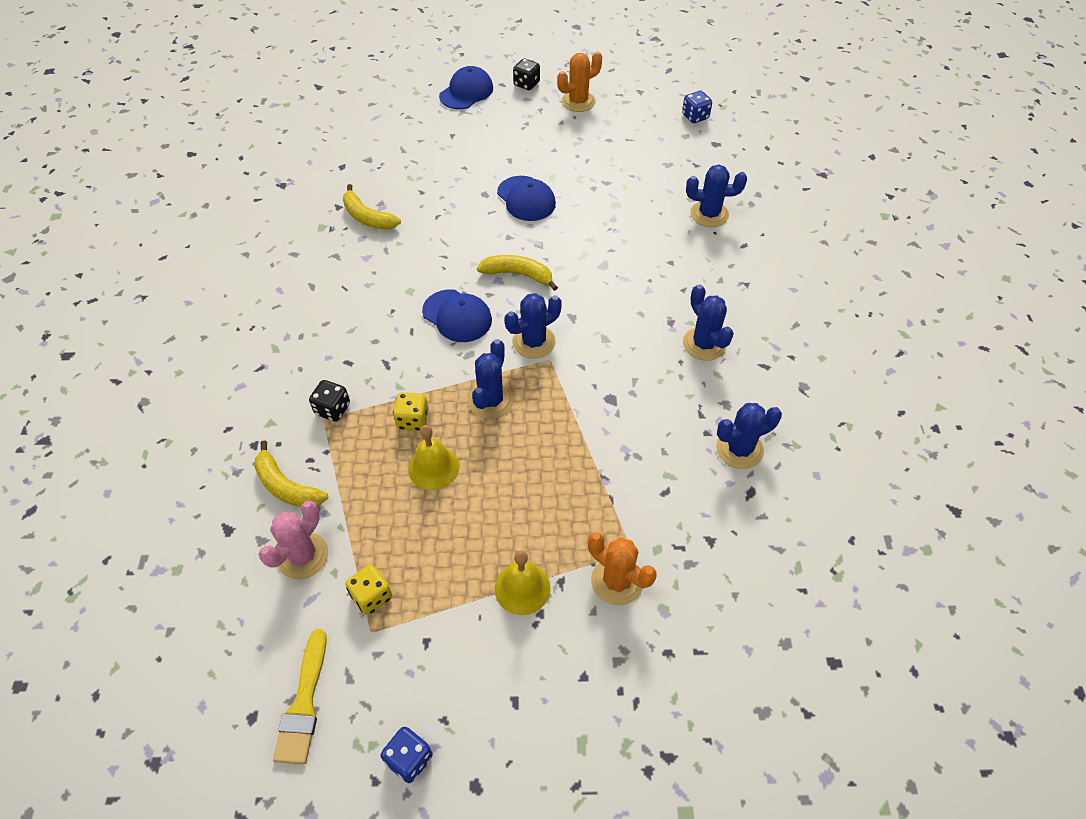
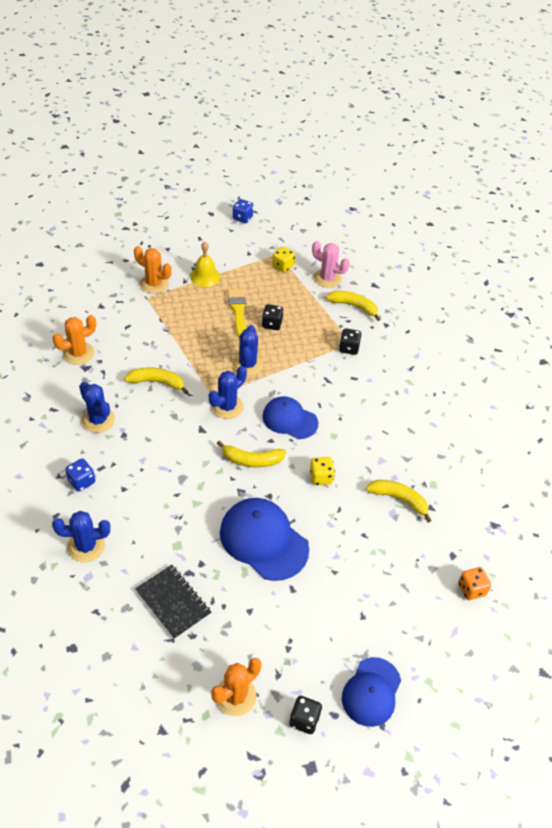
camera: 165 degrees right, 5 degrees down
(302, 556) = (327, 278): pink cactus -> pink cactus turned 75 degrees counterclockwise
(304, 704) = (297, 229): yellow brush -> yellow brush (238, 310)
(341, 141) = (471, 589): none -> orange dice
(413, 420) = (295, 348): yellow dice -> yellow dice (321, 477)
(433, 467) = (272, 324): yellow bell -> black dice
(526, 199) = (263, 540): blue cap -> blue cap, size x1.51
(624, 163) = (173, 602): none -> black notebook
(624, 388) = (157, 382): none -> yellow banana
(695, 117) = (93, 691): blue dice -> blue dice (81, 481)
(739, 449) = (78, 353): blue cactus -> orange cactus

